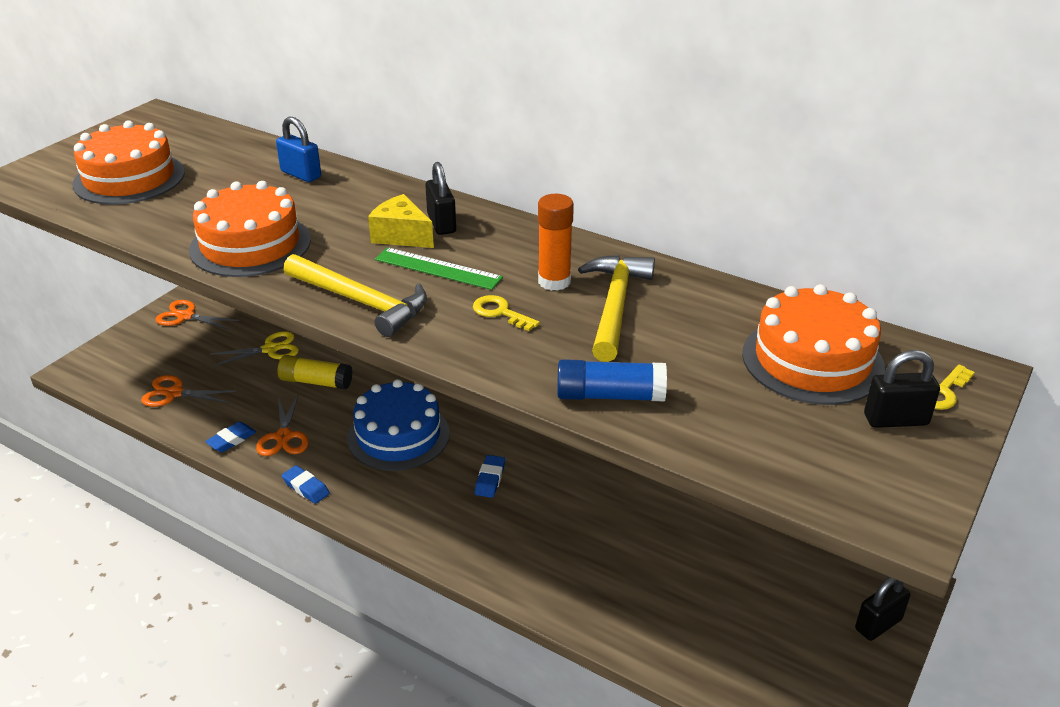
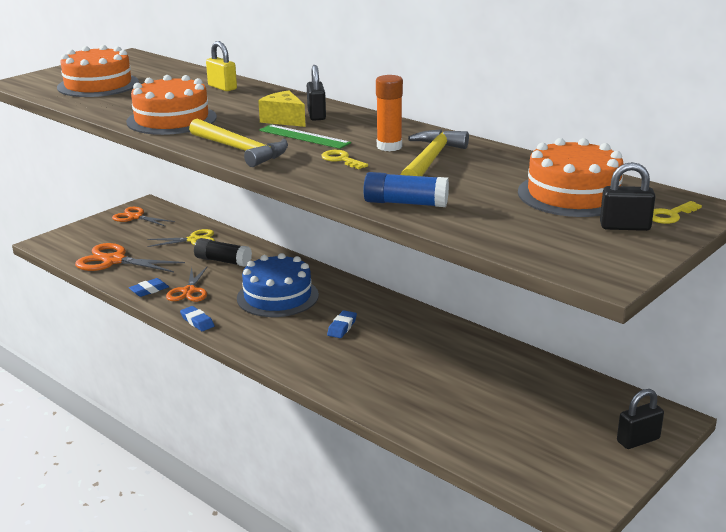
camera: 10 degrees right, 10 degrees down
(174, 393) = (114, 261): orange scissors -> orange scissors, size x1.51
(301, 174) = (222, 87): blue padlock -> yellow padlock
(316, 382) = (223, 261): yellow glue stick -> black glue stick

